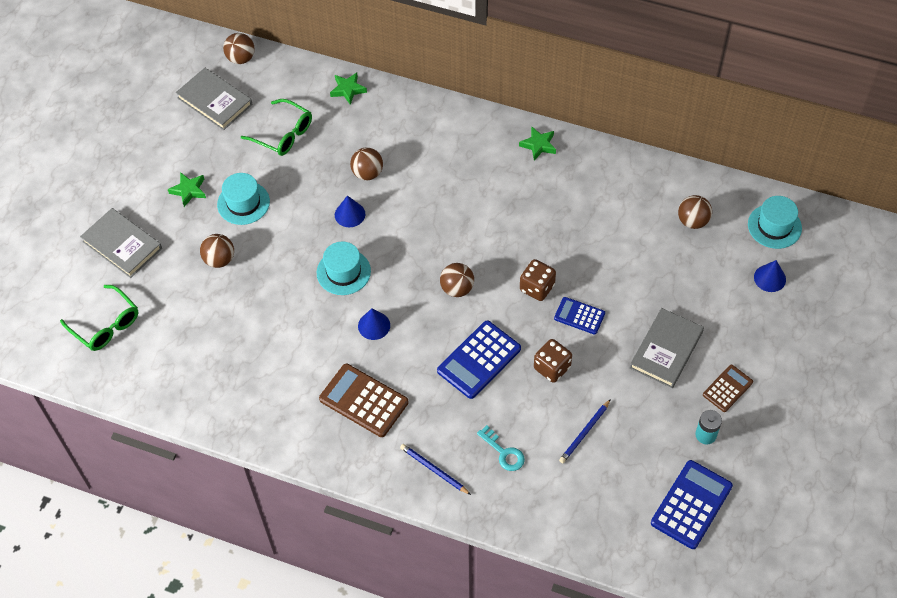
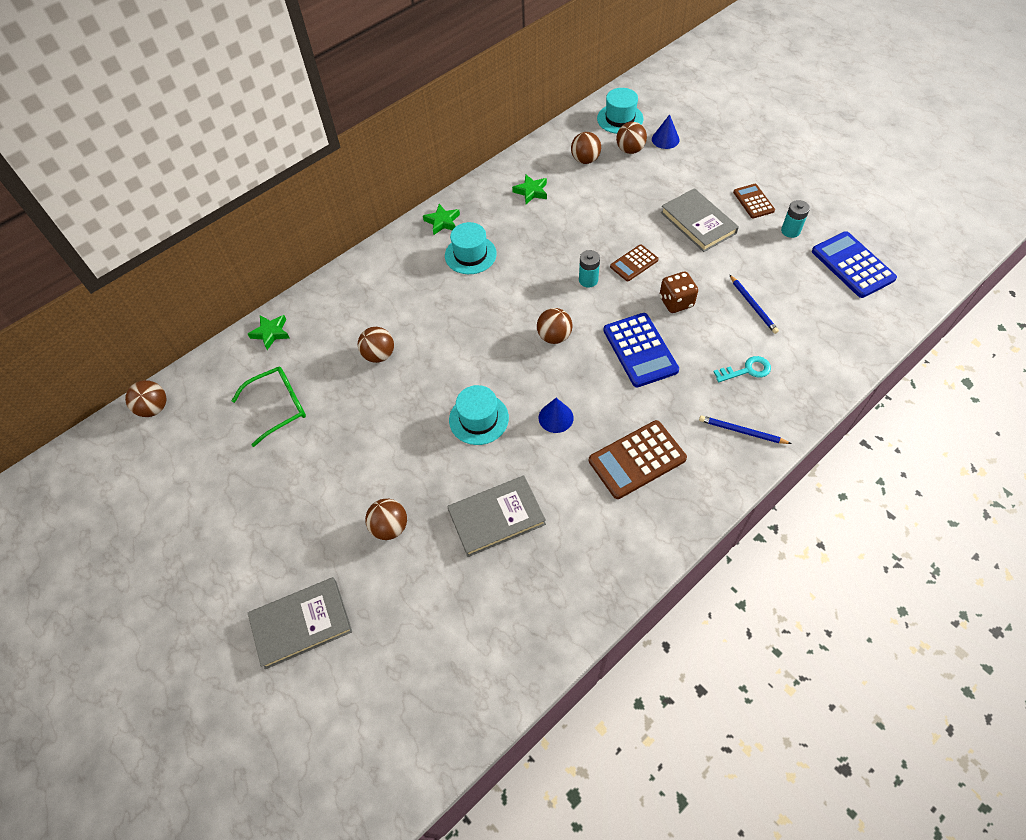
camera: 60 degrees left, 0 degrees up
(106, 325) = (398, 685): green glasses -> none
(189, 190) = (280, 523): green star -> green star (531, 191)
(214, 101) = (186, 453): grey book -> grey book (496, 517)
(243, 203) = (335, 476): turquoise hat -> turquoise hat (470, 254)
(350, 214) = (415, 387): blue cone -> none
(434, 470) = (741, 431): blue pencil -> blue pencil turned 45 degrees clockwise
(537, 288) = (588, 280): brown dice -> turquoise battery
(579, 316) = (634, 263): blue calculator -> brown calculator
(732, 253) = (630, 150): none -> brown ball

